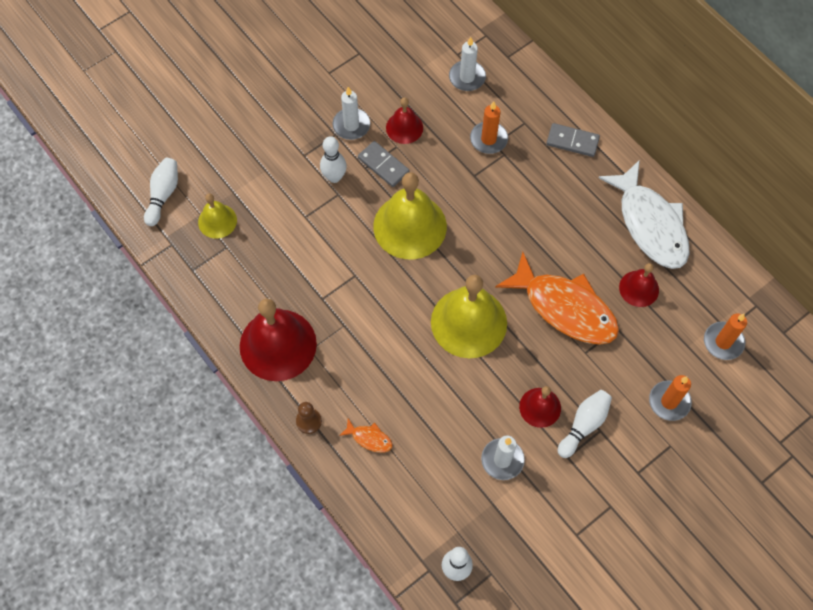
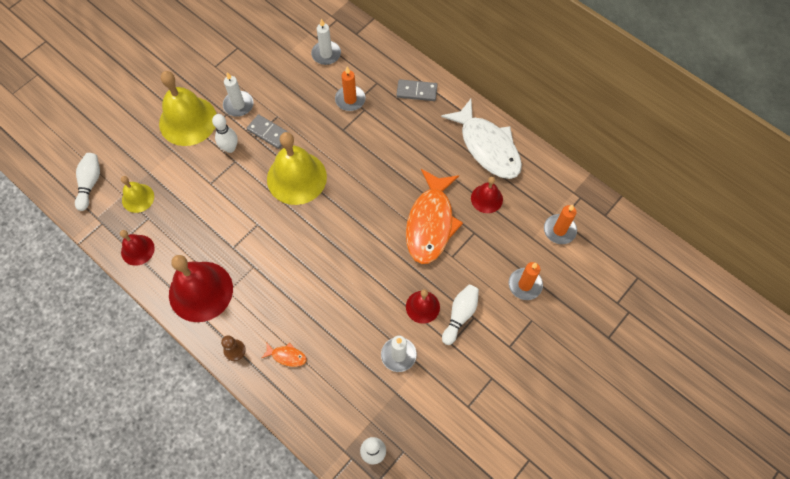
camera: 10 degrees left, 0 degrees up
(404, 127) = (281, 100): red bell -> red bell (137, 250)
(469, 322) = (355, 247): yellow bell -> yellow bell (188, 121)
(565, 308) = (430, 223): orange fish -> orange fish turned 75 degrees clockwise

